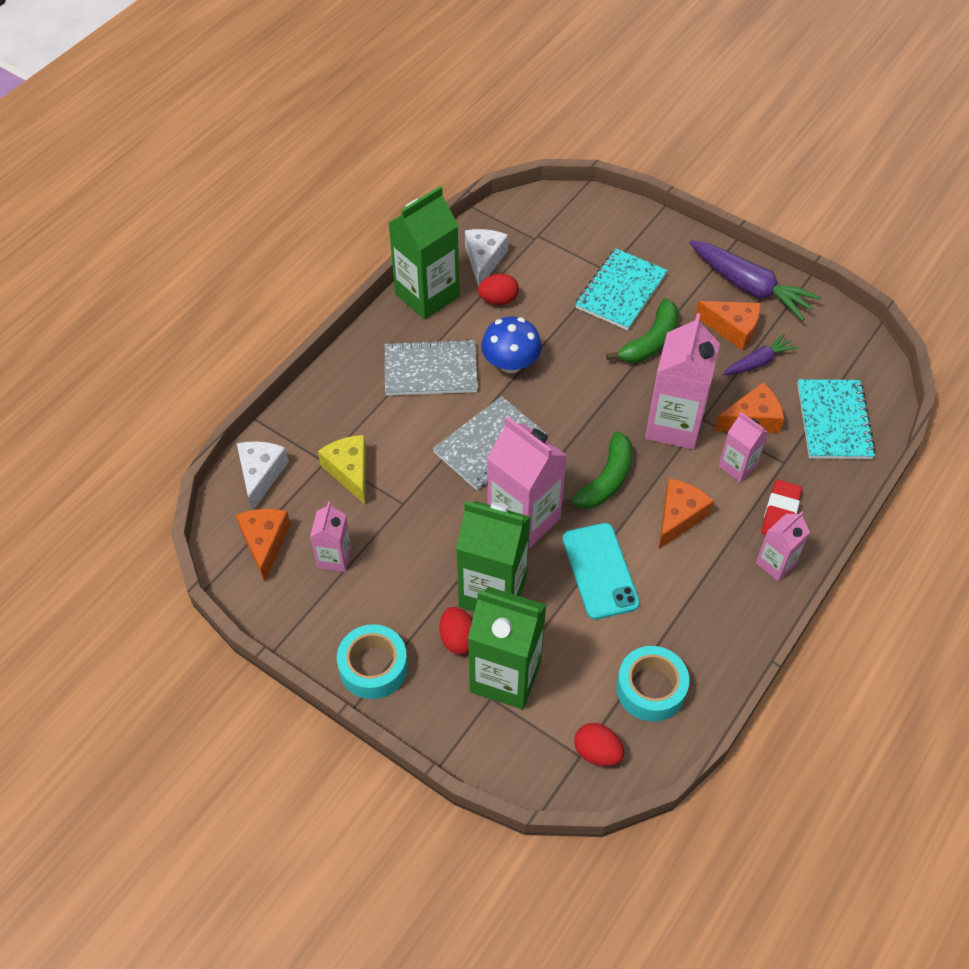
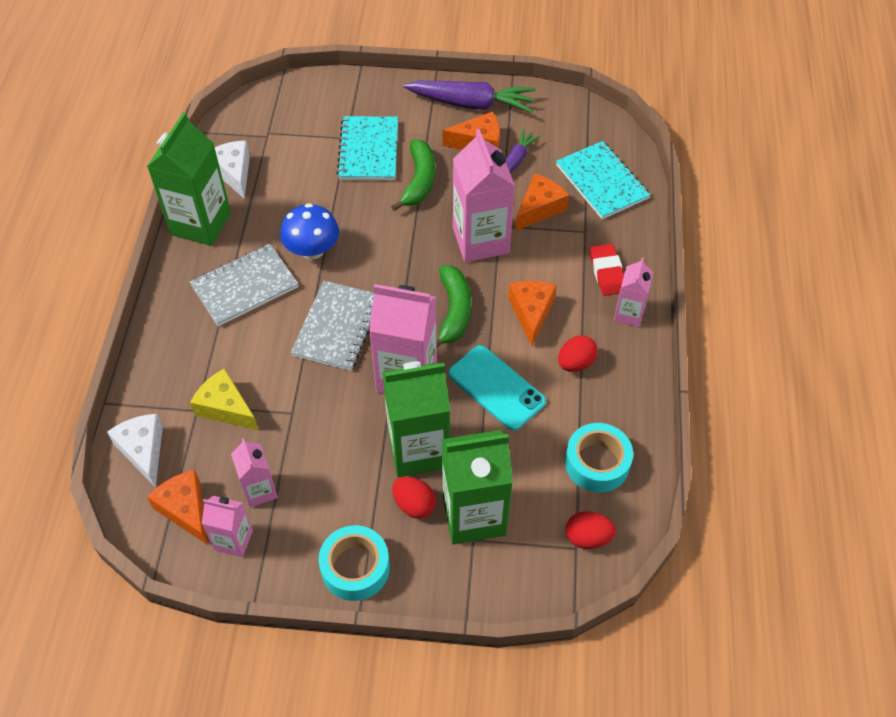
camera: 30 degrees left, 0 degrees up
(498, 300) = (267, 201): red egg -> red egg (575, 363)
(737, 466) = (551, 251): pink carton -> pink carton (233, 540)

